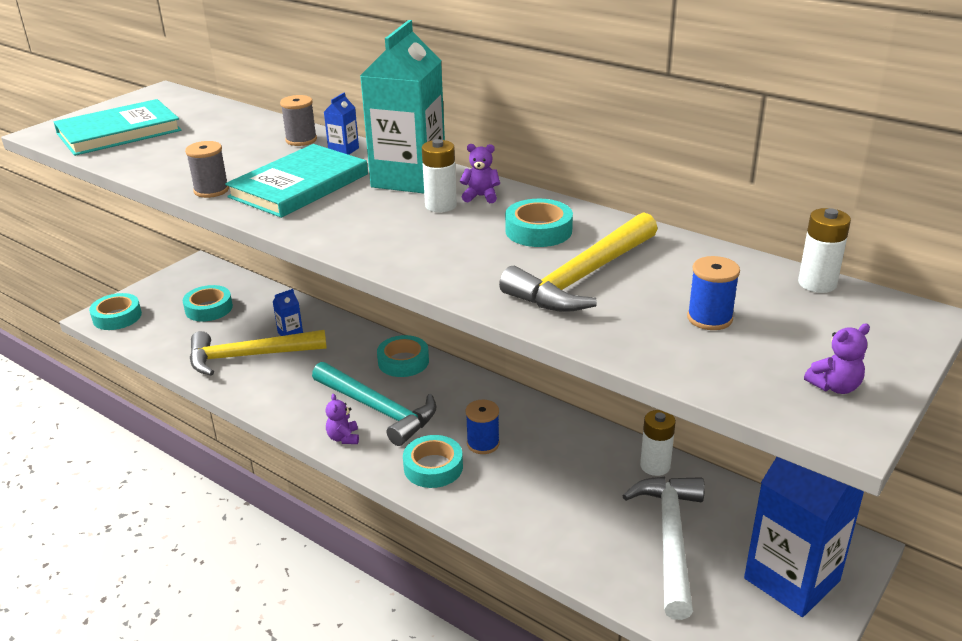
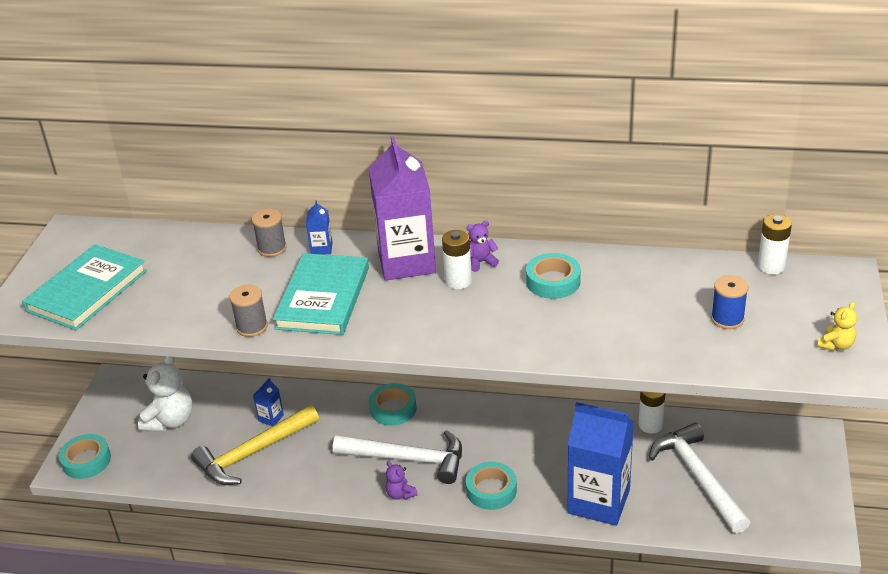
camera: 25 degrees left, 5 degrees up
(209, 308) = (170, 421): turquoise tape -> white teddy bear
(378, 409) = (408, 459): turquoise hammer -> white hammer
(409, 178) = (406, 262): turquoise carton -> purple carton
(483, 443) = (514, 456): blue spool -> none
(583, 277) = (620, 313): yellow hammer -> none
(791, 580) = (791, 474): blue carton -> blue carton (598, 501)
(835, 386) = (836, 345): purple teddy bear -> yellow teddy bear

